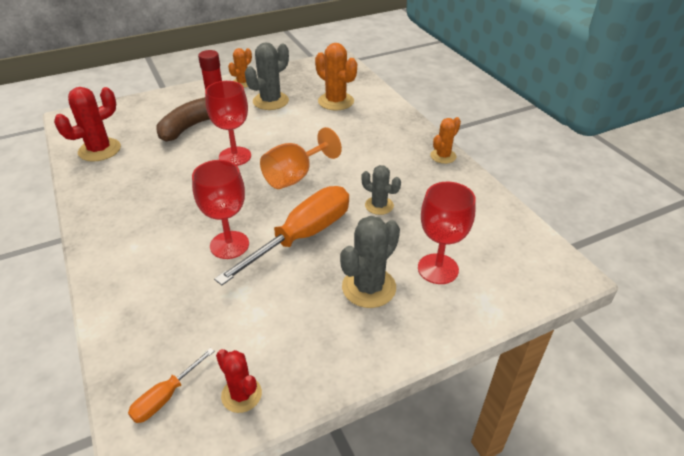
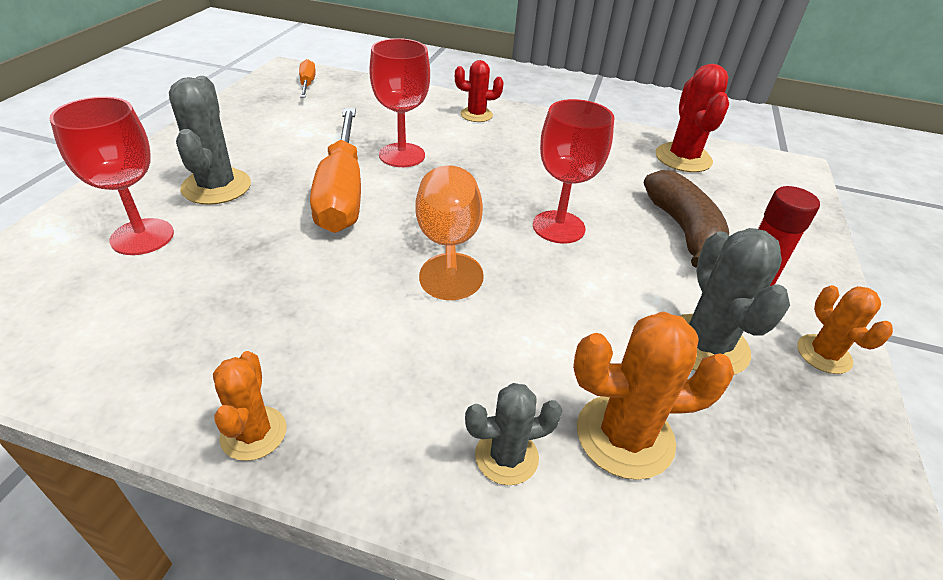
camera: 130 degrees right, 0 degrees up
(241, 394) = (257, 100): red cactus -> red cactus (476, 115)
(379, 205) = (288, 269): grey cactus -> grey cactus (506, 456)

